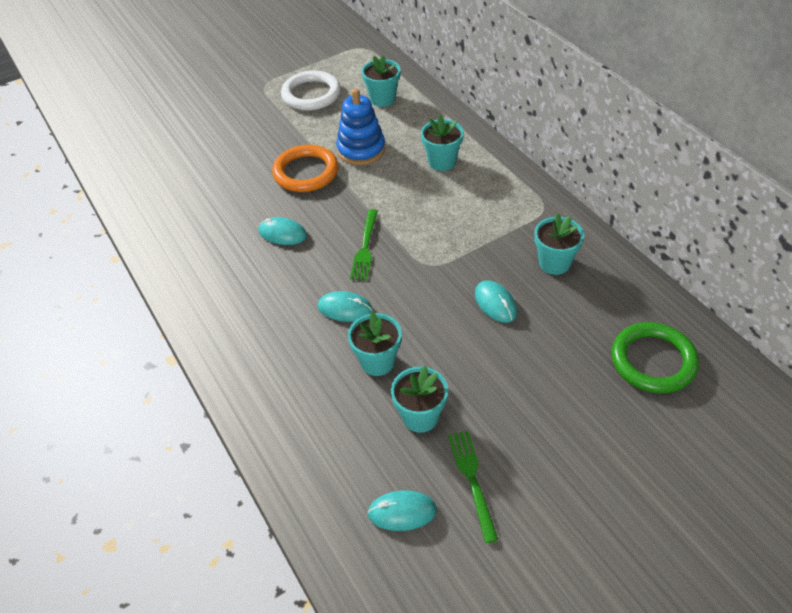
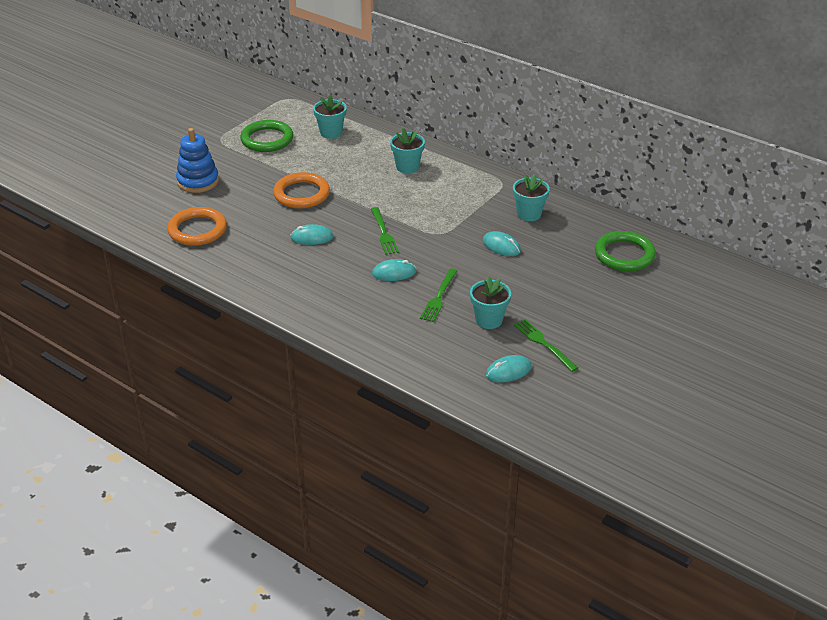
camera: 25 degrees left, 10 degrees down
(172, 194) = (197, 230): none -> orange ring
(311, 94) = (267, 139): white ring -> green ring
(361, 150) = (337, 171): blue stacking toy -> blue stacking toy (198, 181)
(377, 362) = (439, 297): turquoise flower pot -> green fork

